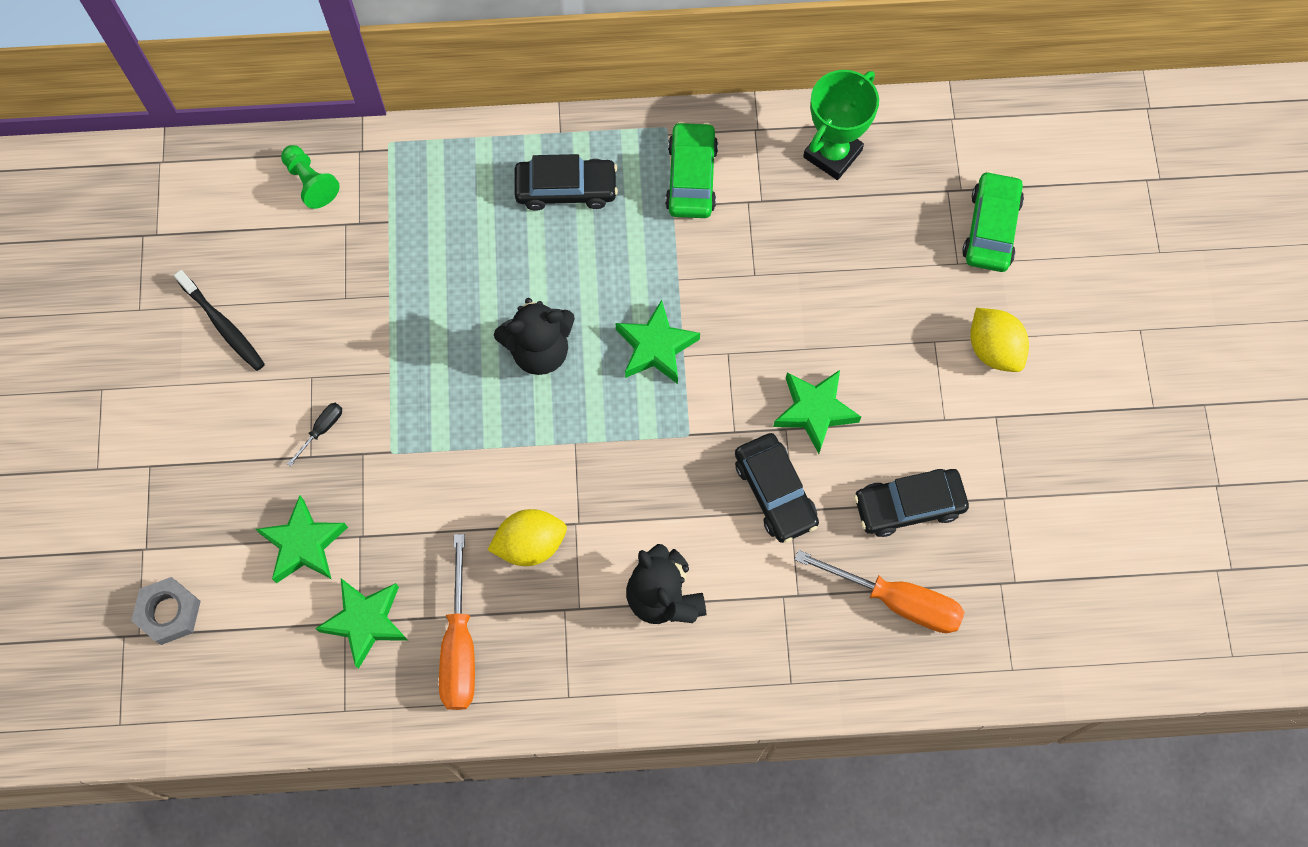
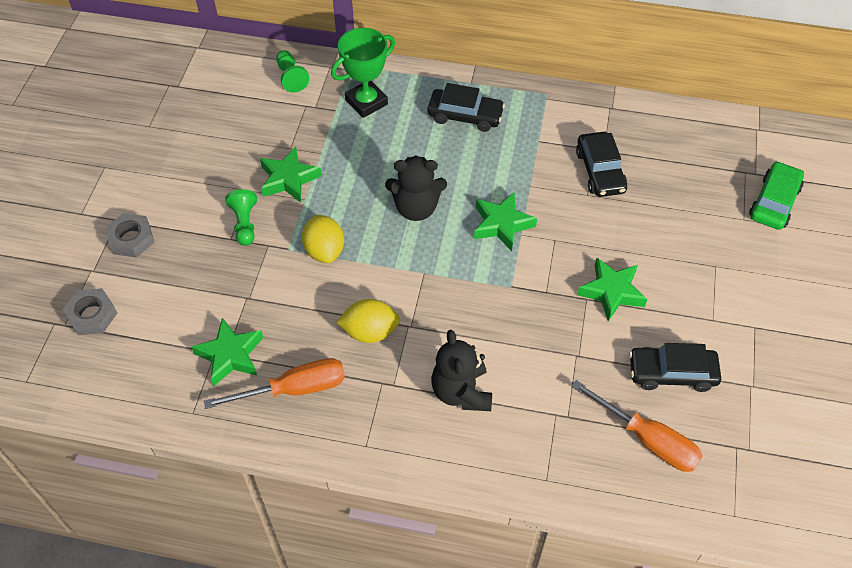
camera: 15 degrees right, 15 degrees down
(179, 490) = (131, 239): none -> grey nut
(223, 325) = (201, 147): black toothbrush -> none
(303, 544) = (204, 293): green star -> green star (289, 179)
(322, 429) = (244, 224): black screwdriver -> green pawn
(459, 646) = (294, 389): orange screwdriver -> orange screwdriver turned 120 degrees counterclockwise
(691, 177) = (556, 126): green car -> none
(775, 492) = (567, 339): black car -> black car (600, 171)
(832, 154) = (663, 133): green trophy -> green trophy (366, 102)
(993, 349) = (761, 281): yellow lemon -> yellow lemon (324, 250)

